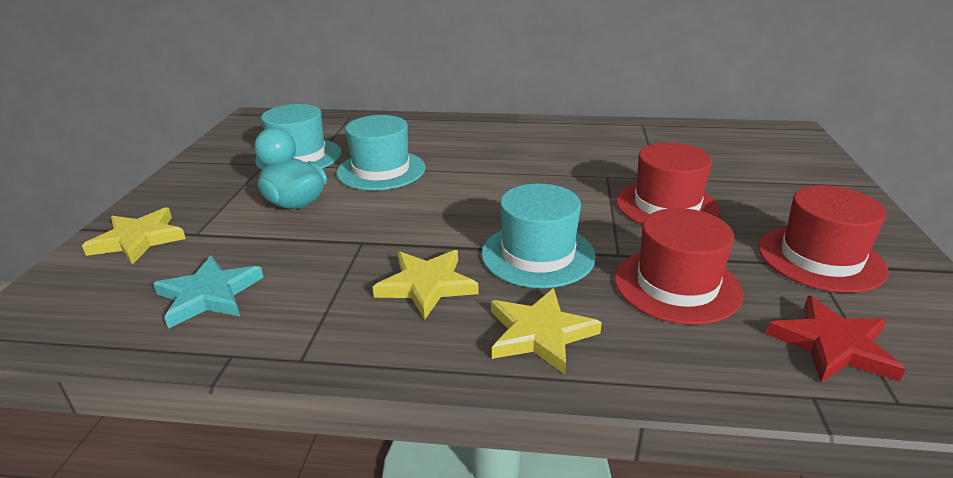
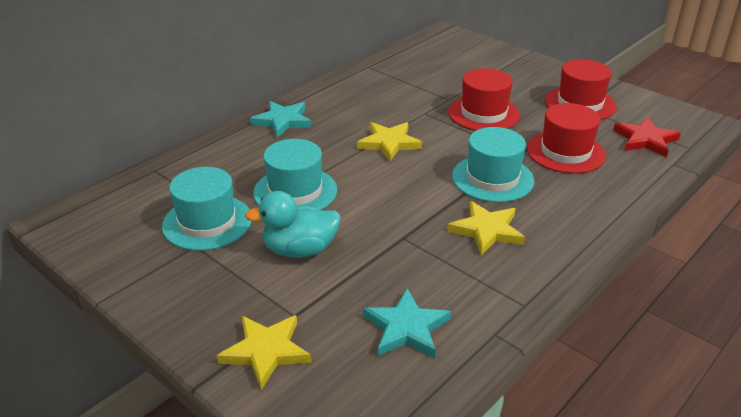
camera: 55 degrees left, 5 degrees up
(484, 128) = (283, 121): none -> turquoise star
(539, 334) = (571, 212): yellow star -> yellow star (389, 143)

